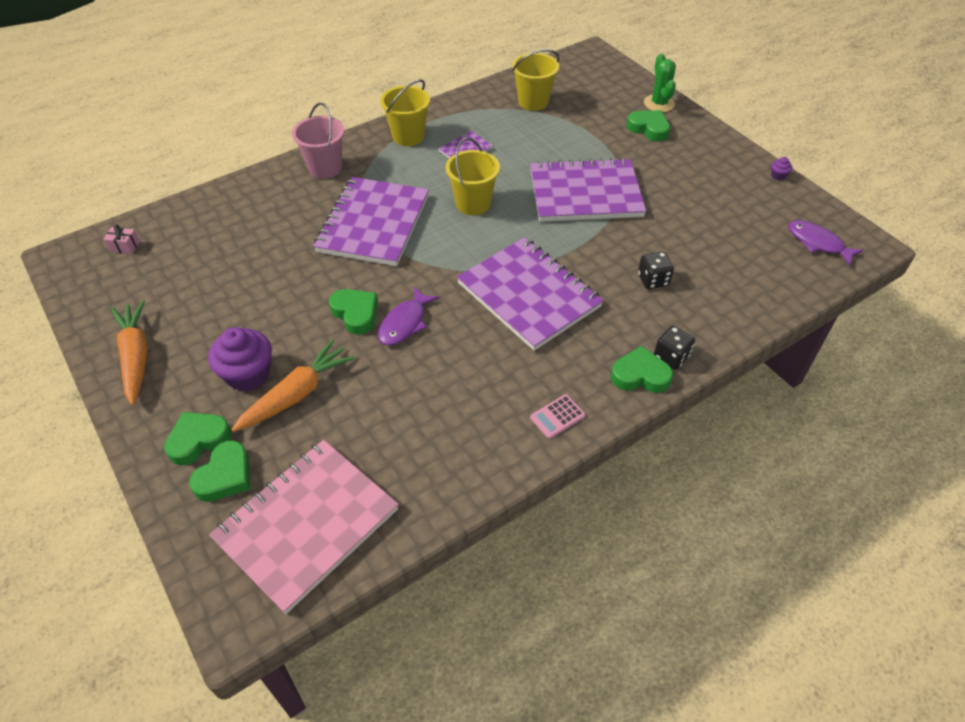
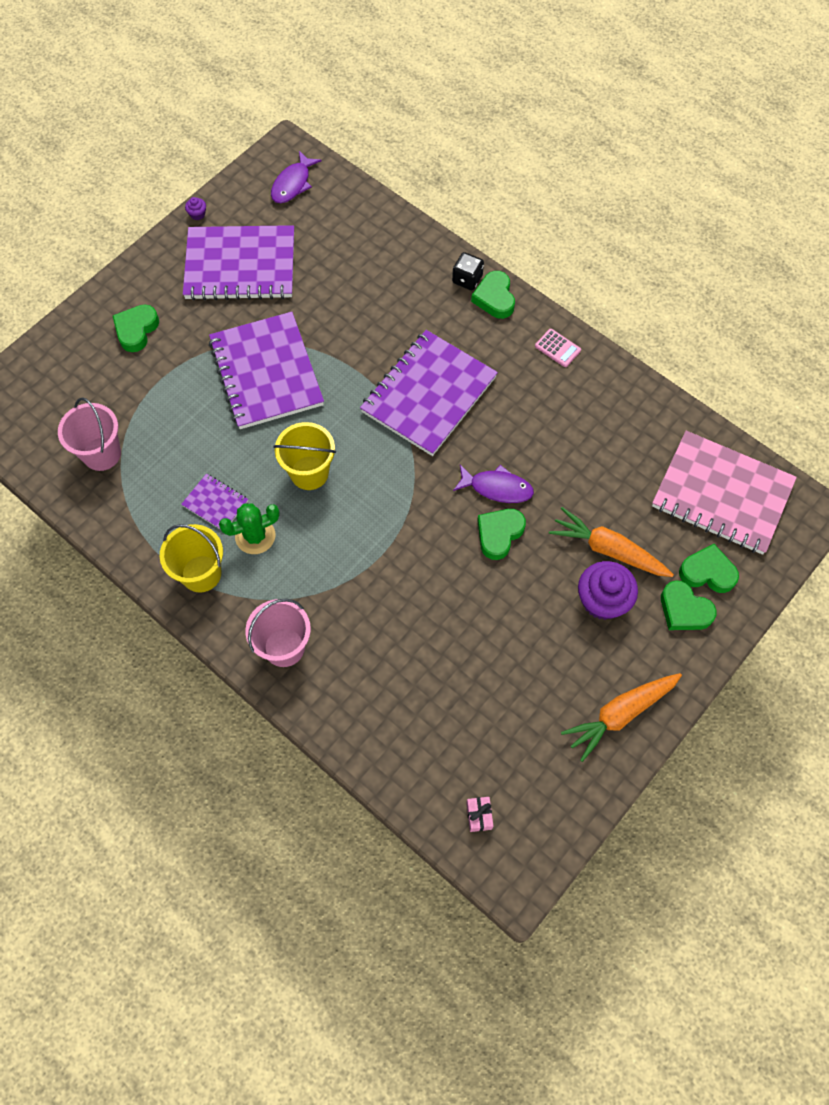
camera: 105 degrees left, 15 degrees up
(373, 224) = (367, 560): purple notebook -> purple notebook (240, 266)
(533, 102) = (102, 454): yellow bucket -> pink bucket
(653, 280) = (378, 301): black dice -> none
(659, 103) = (84, 326): green cactus -> green cactus (255, 536)

